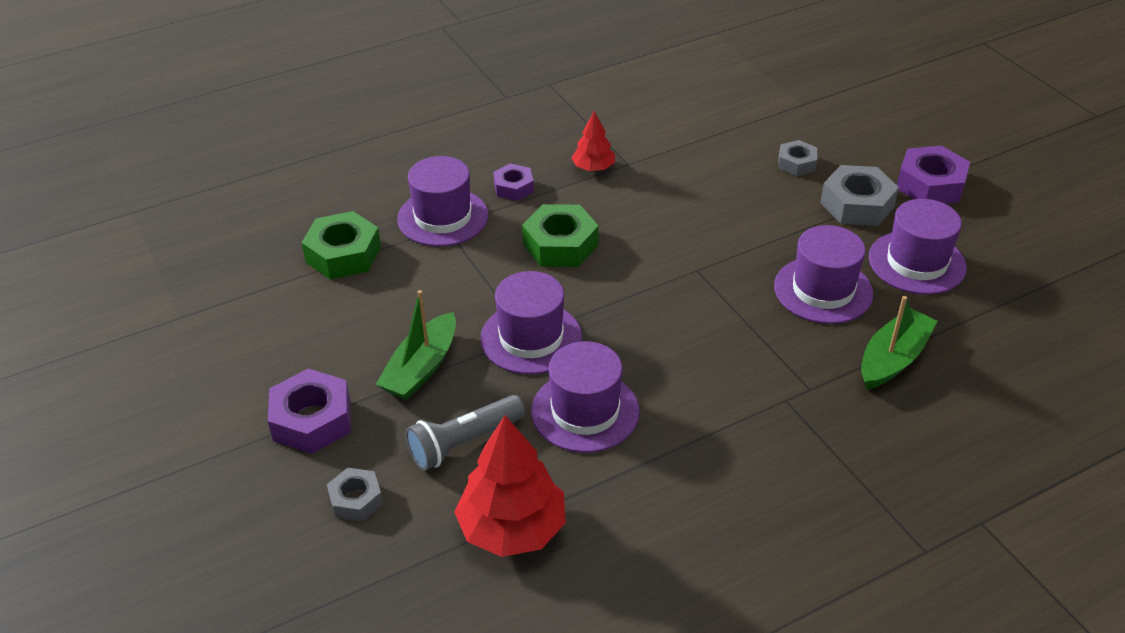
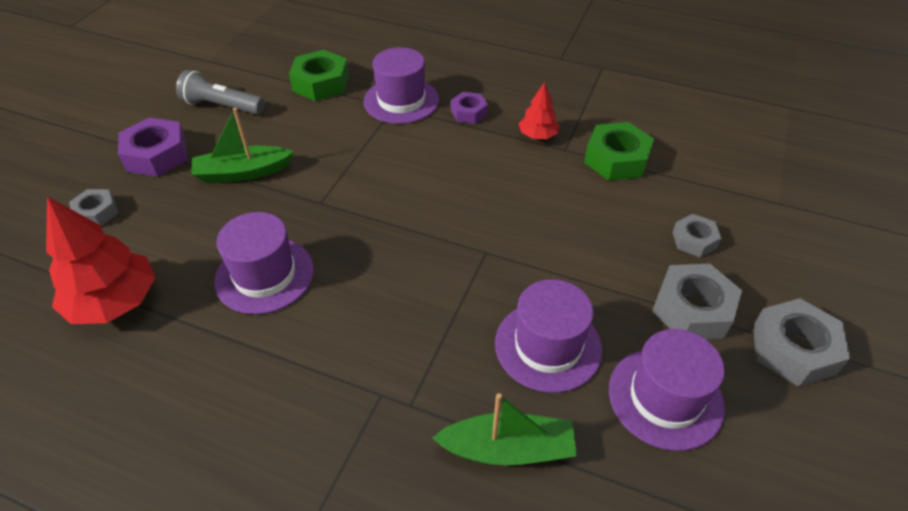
camera: 50 degrees right, 5 degrees up
(464, 443) = (185, 232): grey flashlight -> grey flashlight (222, 106)
(531, 338) = (319, 205): purple hat -> none
(560, 245) = (433, 166): green nut -> green nut (616, 159)
(930, 185) = (793, 349): purple nut -> grey nut

